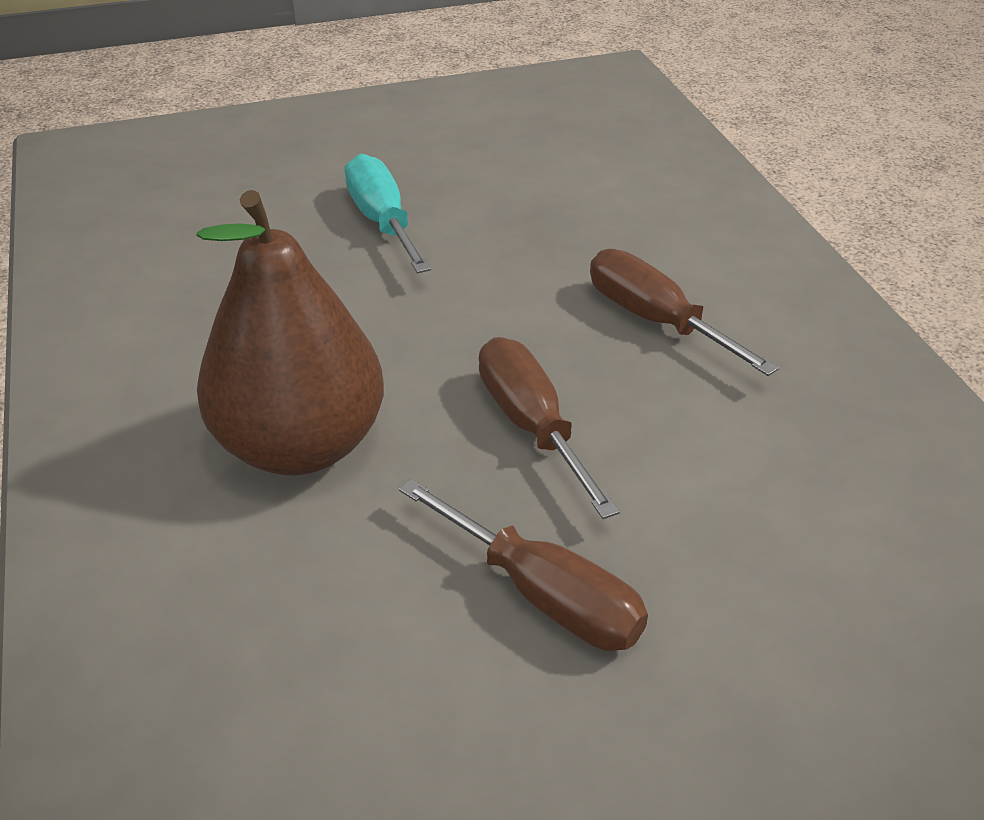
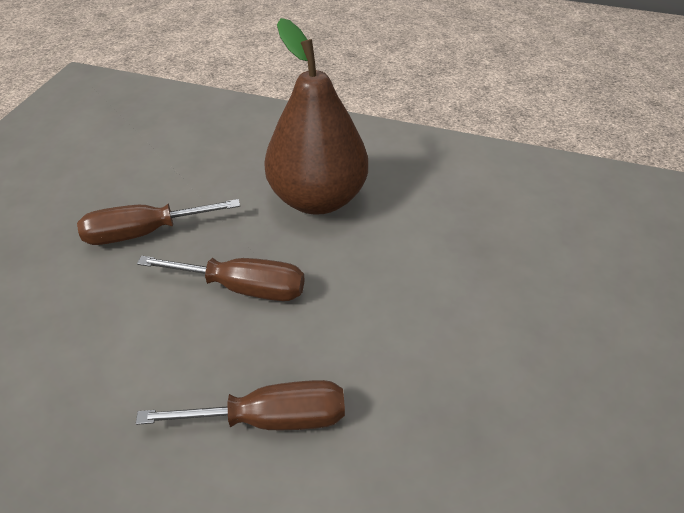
camera: 125 degrees right, 5 degrees up
(382, 221) = (523, 326): turquoise screwdriver -> none

